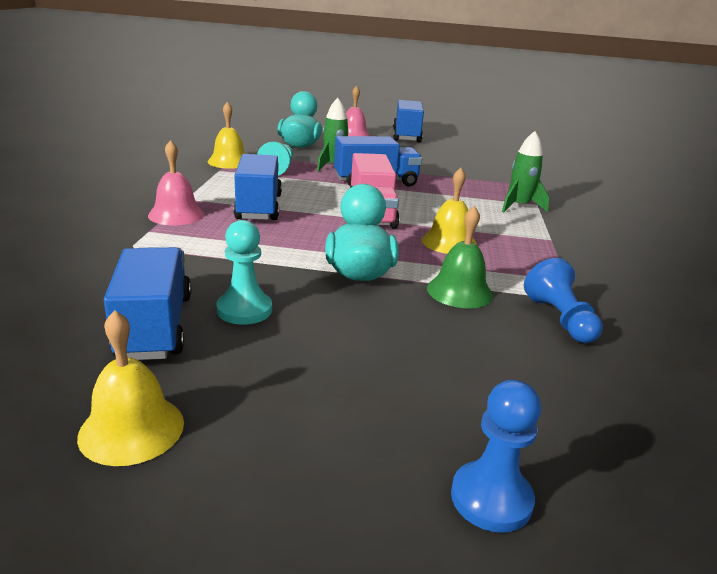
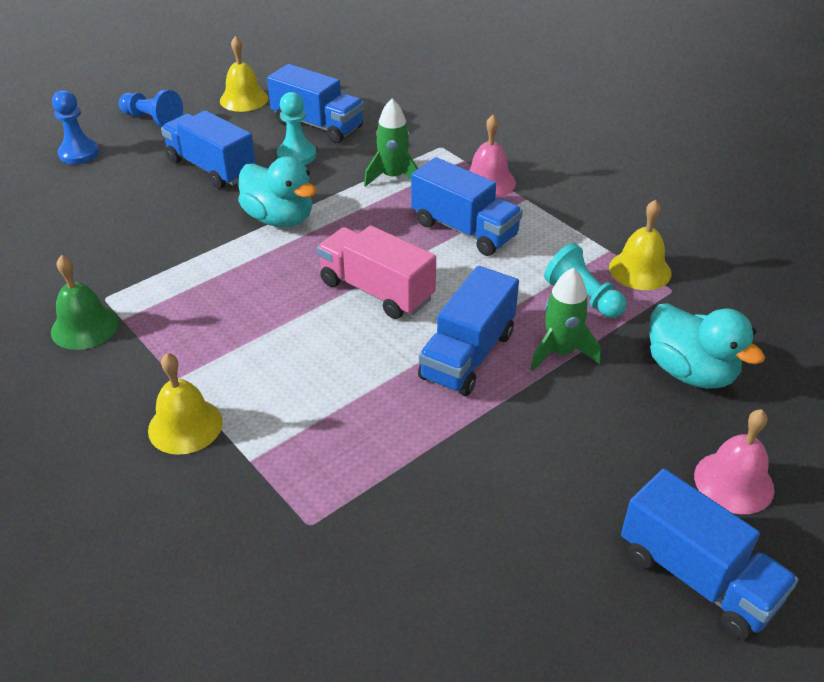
camera: 135 degrees right, 15 degrees up
(343, 350) = (211, 168): none -> blue truck
(449, 242) = (262, 299): yellow bell -> yellow bell (185, 426)
(459, 291) = (195, 248): green bell -> green bell (85, 327)
(519, 206) = (264, 432): green rocket -> green rocket (393, 177)
(560, 319) = (104, 268): blue pawn -> blue pawn (152, 120)

